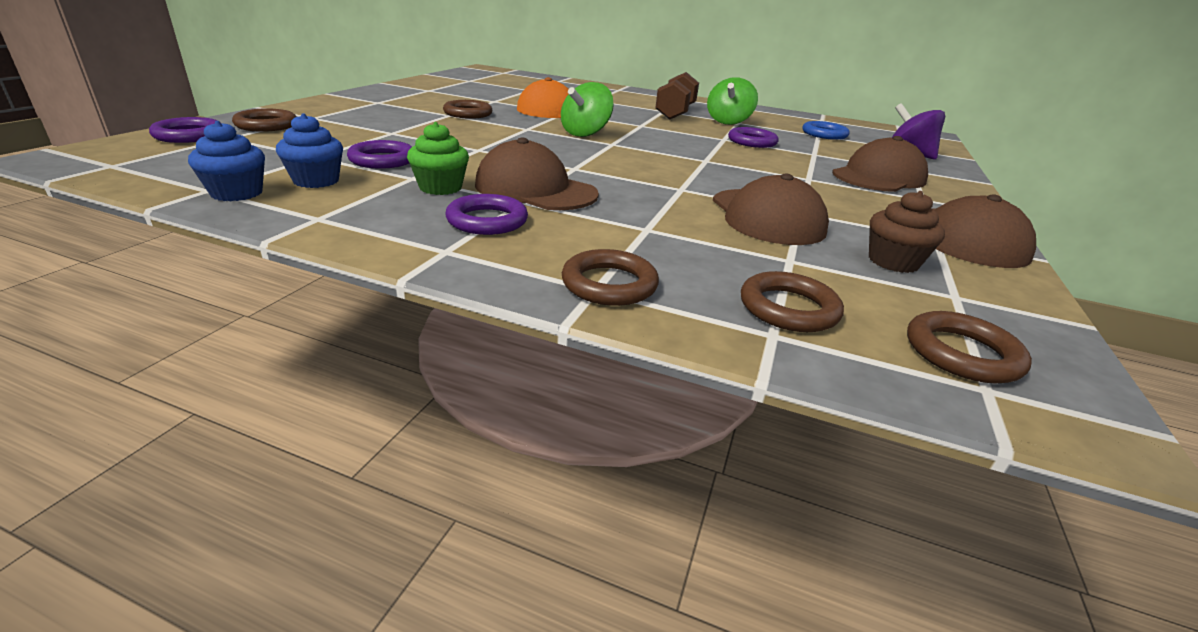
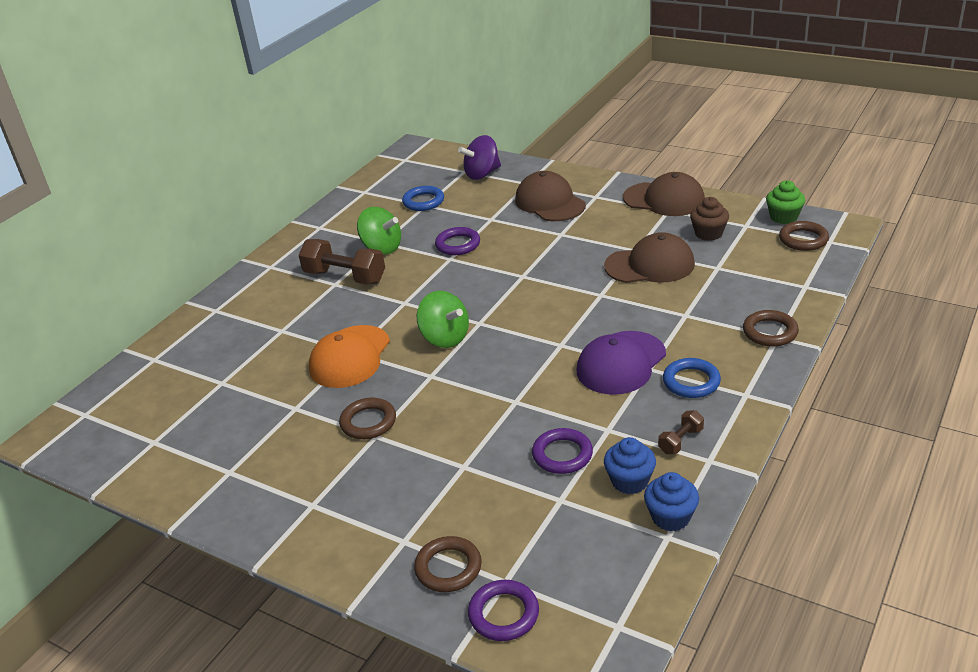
camera: 75 degrees left, 5 degrees up
(367, 207) = (680, 441): none -> brown dumbbell
(440, 188) = (629, 411): green cupcake -> green cupcake (783, 217)
(487, 221) = (691, 382): purple ring -> blue ring
(535, 189) = (621, 363): brown cap -> purple cap
(788, 308) = (777, 278): brown ring -> none

